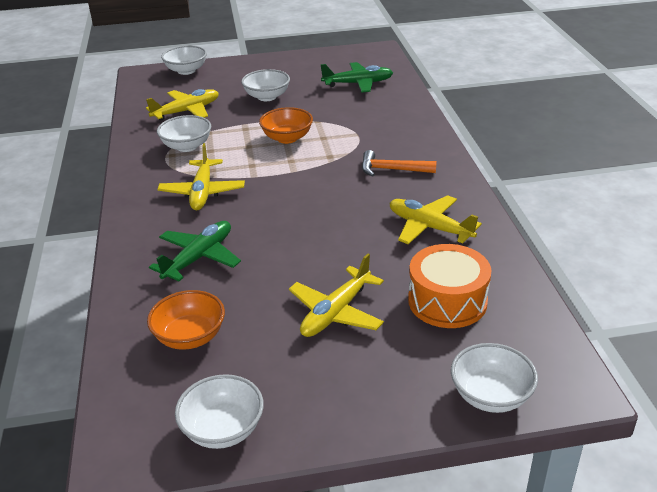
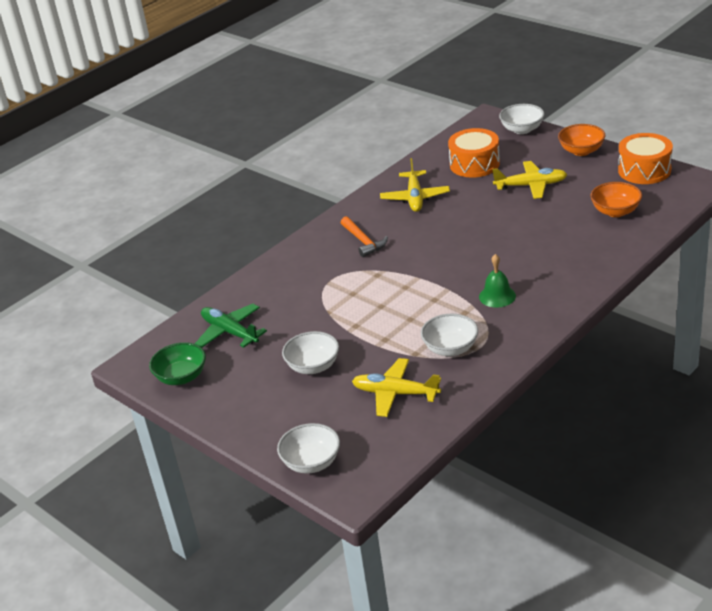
camera: 125 degrees left, 0 degrees up
(199, 257) = (559, 250): green plane -> none
(202, 192) = (497, 296): yellow plane -> green bell
(223, 429) = (644, 170): white bowl -> orange drum
(287, 138) = (374, 309): orange bowl -> orange bowl (581, 151)
(336, 59) = (181, 377): none -> green bowl

